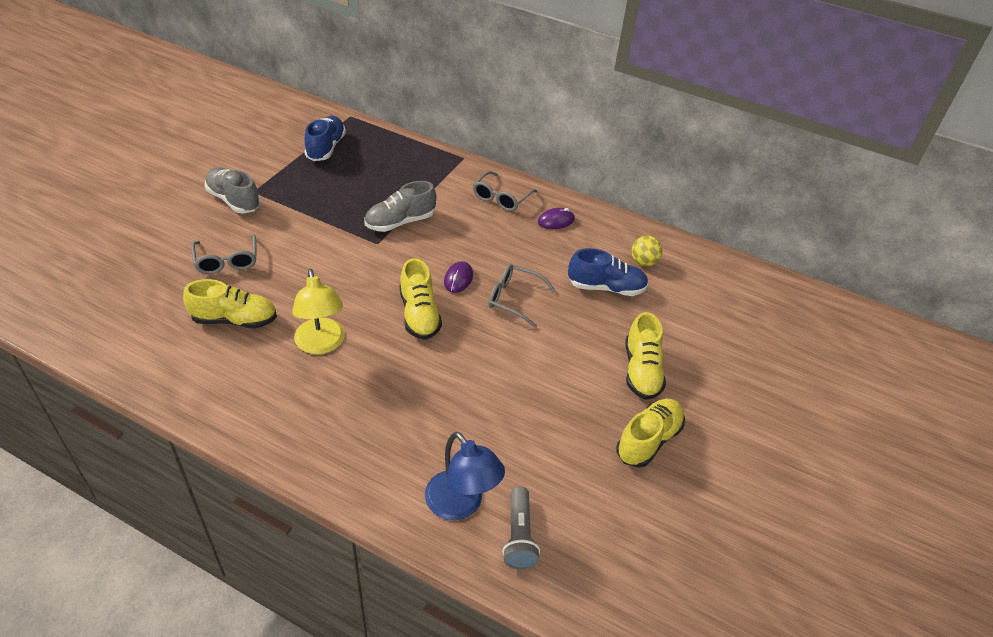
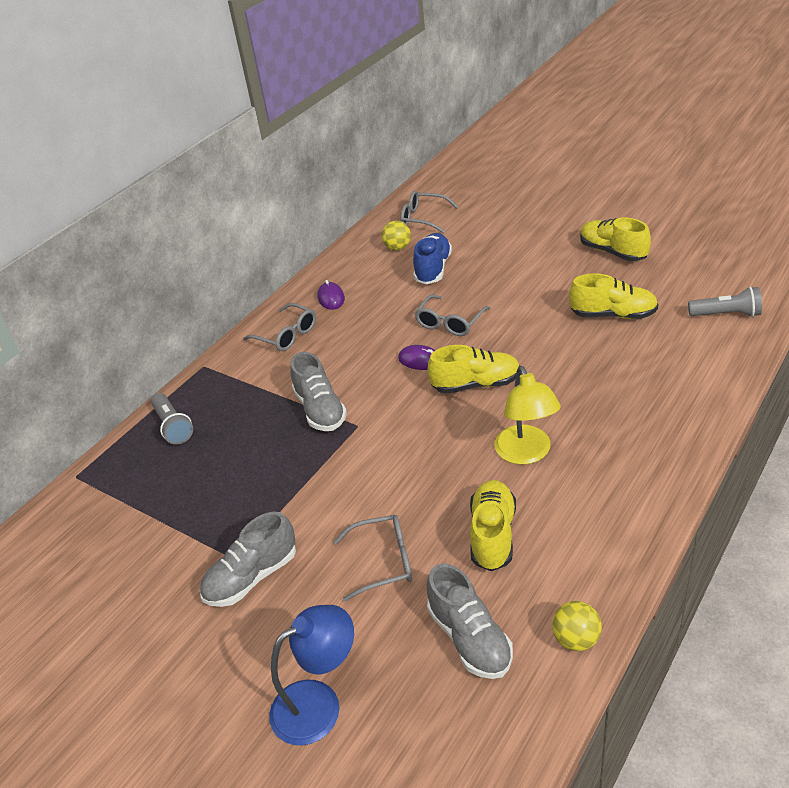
camera: 75 degrees left, 5 degrees down
(118, 361) = (576, 639): none -> yellow ball
(142, 304) = (469, 638): none -> grey shoe
(321, 344) = (526, 454): yellow lamp -> yellow lamp turned 90 degrees clockwise
(326, 148) = (148, 493): blue shoe -> none
(393, 151) = (173, 426): none -> grey flashlight
(461, 505) = (706, 345): blue lamp -> blue lamp (319, 704)
(641, 371) = (537, 253): yellow shoe -> yellow shoe (613, 315)
(704, 280) = (423, 218): none -> grey glasses

